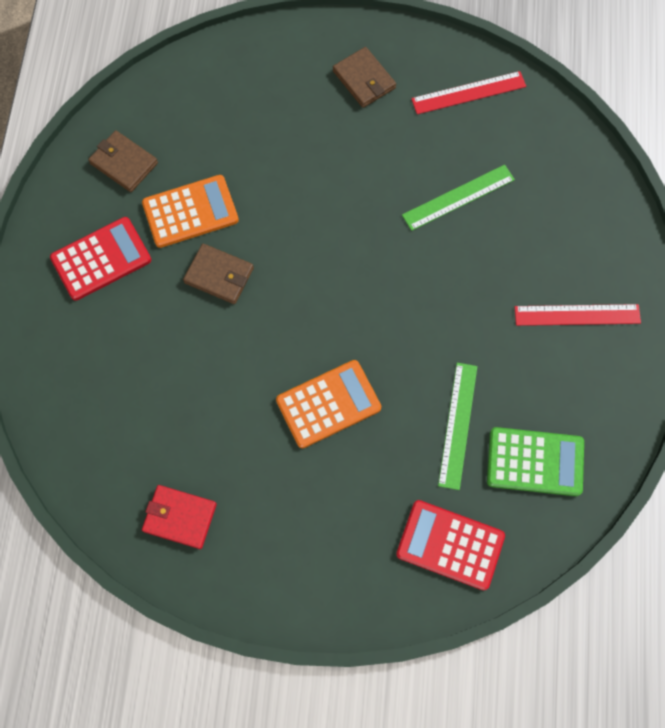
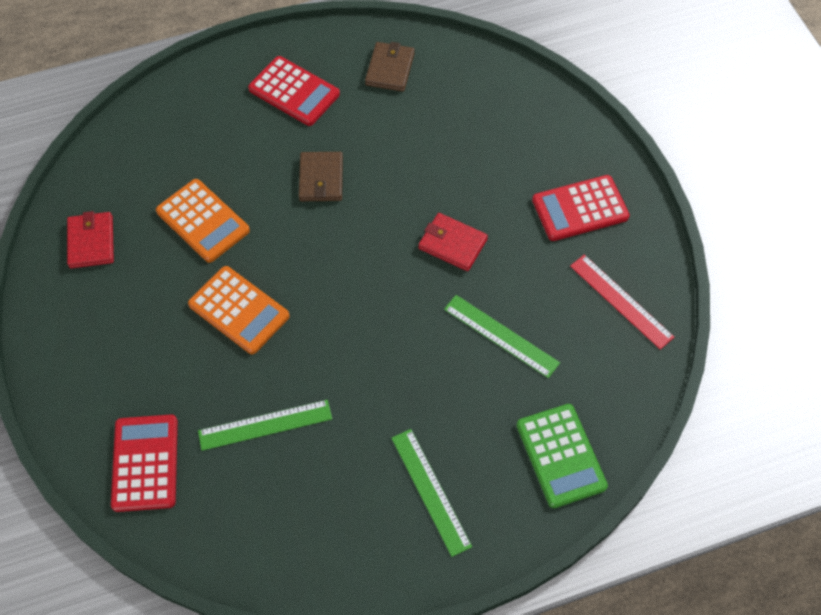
camera: 65 degrees right, 10 degrees down
(190, 212) = (370, 133): orange calculator -> orange calculator (203, 221)
(348, 195) = (452, 244): none -> red wallet
(364, 79) = (580, 209): brown wallet -> red calculator
(535, 462) = (257, 508): green calculator -> green calculator (560, 456)
(577, 315) = (430, 491): red ruler -> green ruler

